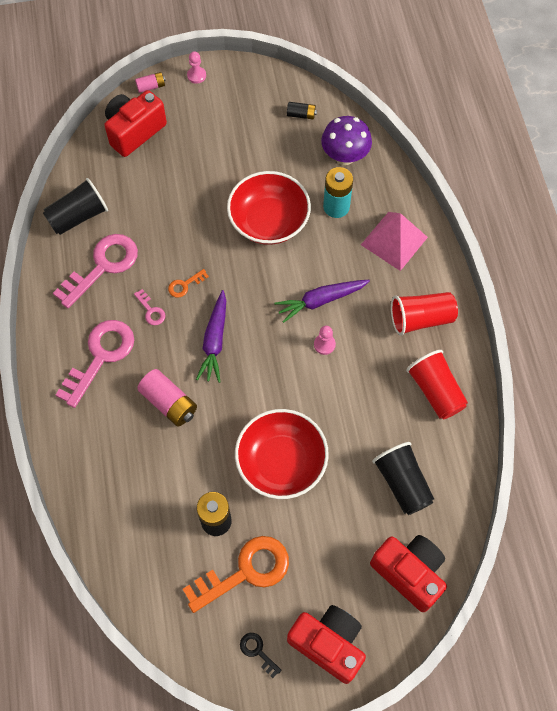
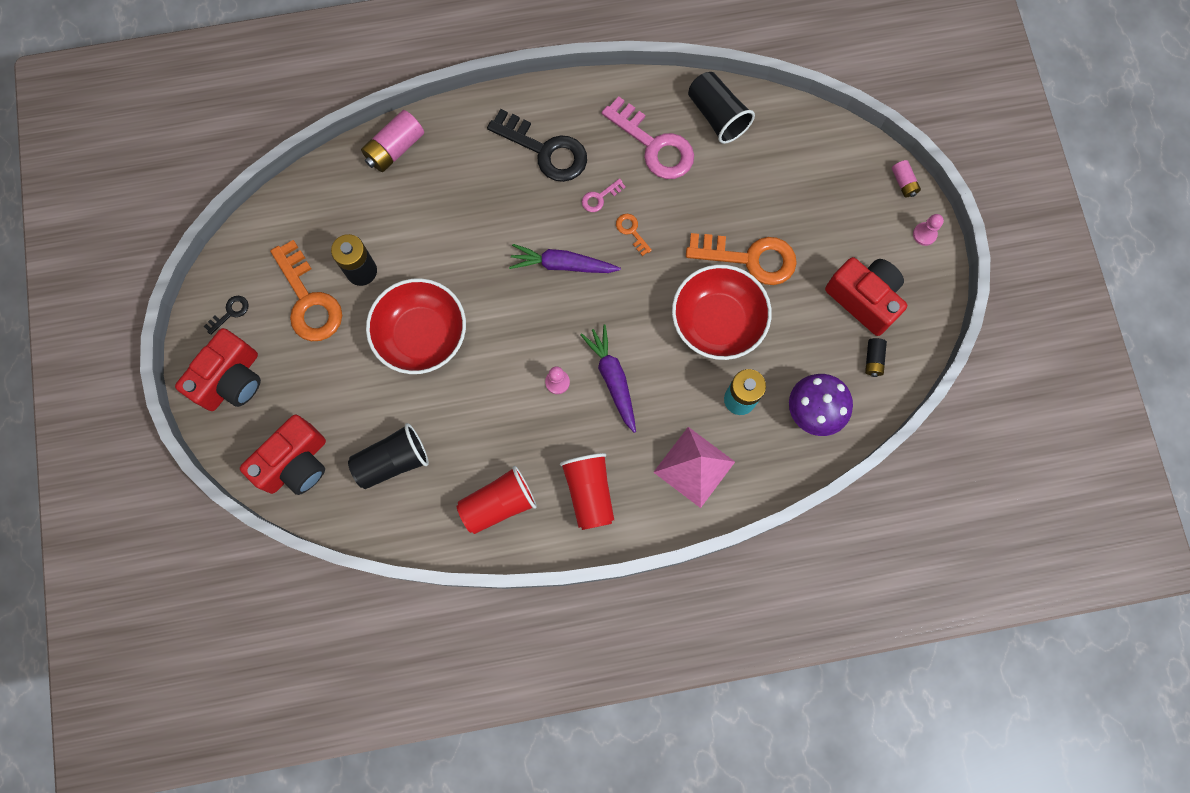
camera: 90 degrees right, 10 degrees up
(100, 356) = (545, 150): pink key -> black key
(134, 131) = (836, 168): red camera -> red camera (864, 299)
(169, 403) = (491, 221): pink battery -> pink battery (395, 148)
(213, 196) = (750, 258): none -> orange key

